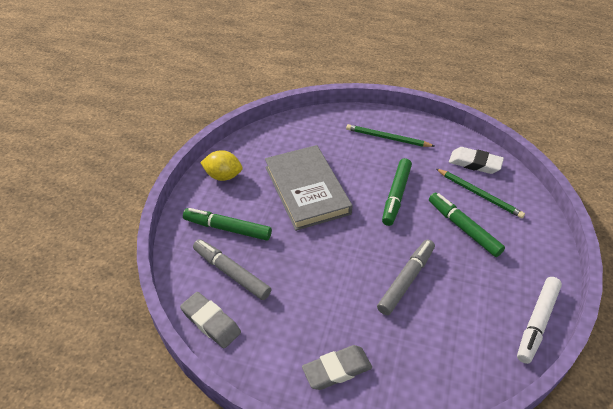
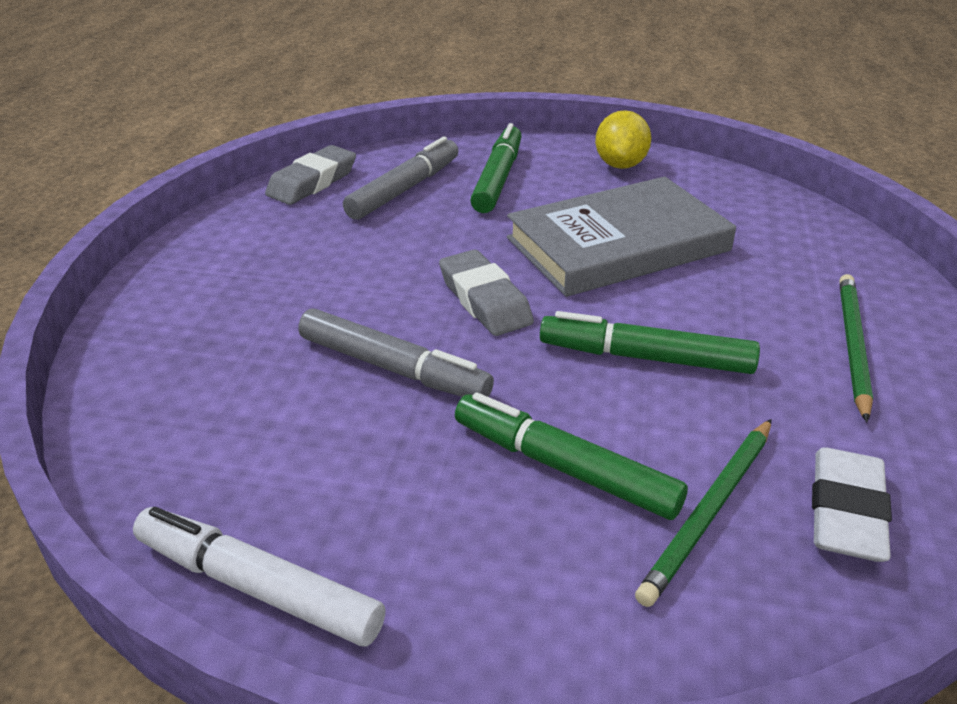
camera: 85 degrees right, 10 degrees down
(337, 370) = (204, 290): grey eraser -> grey eraser (485, 300)
(463, 228) = (565, 468): green marker -> green marker turned 105 degrees counterclockwise

